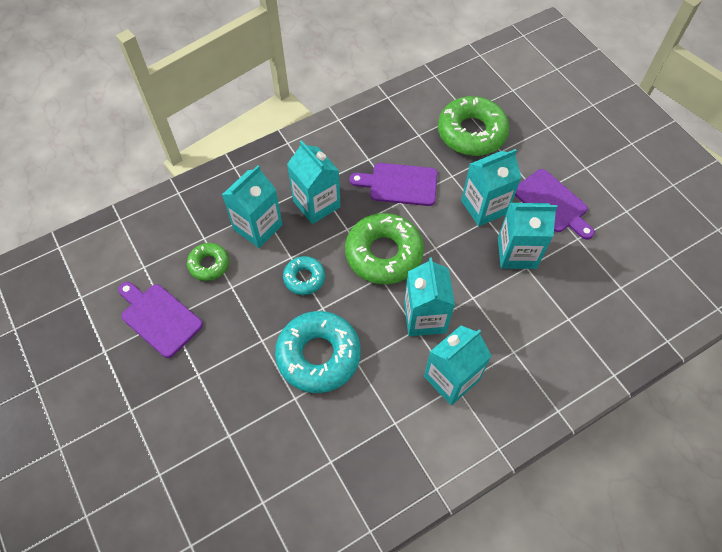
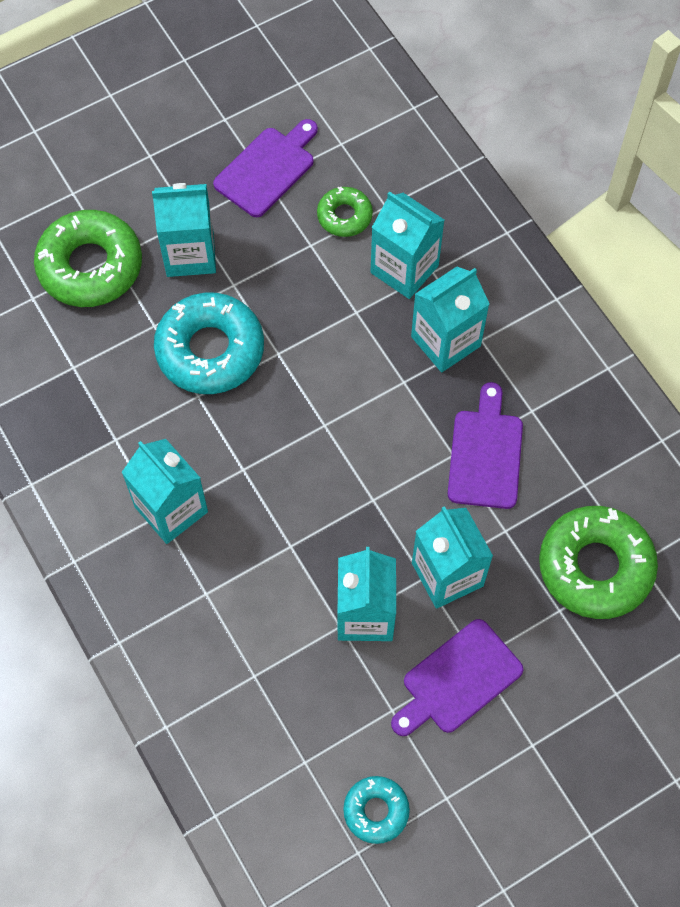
camera: 90 degrees right, 5 degrees up
(304, 278) = (323, 330): turquoise donut -> turquoise donut (376, 811)
(383, 254) = (362, 430): green donut -> green donut (90, 266)
(424, 317) = (261, 480): turquoise carton -> turquoise carton (190, 254)

